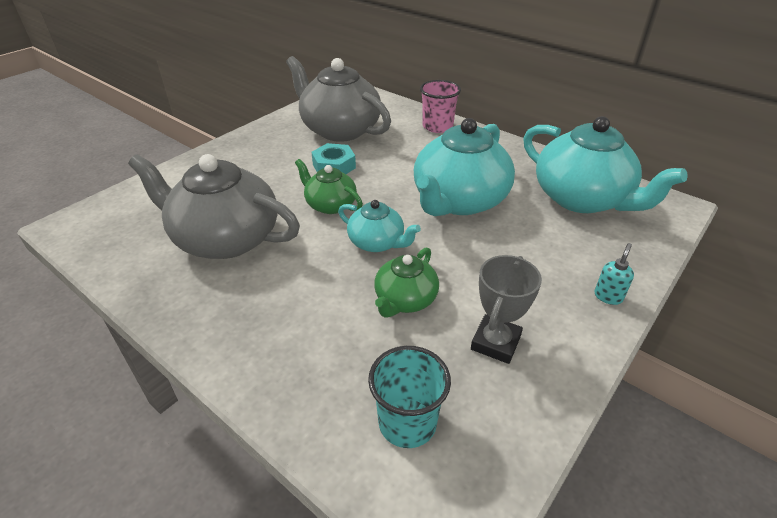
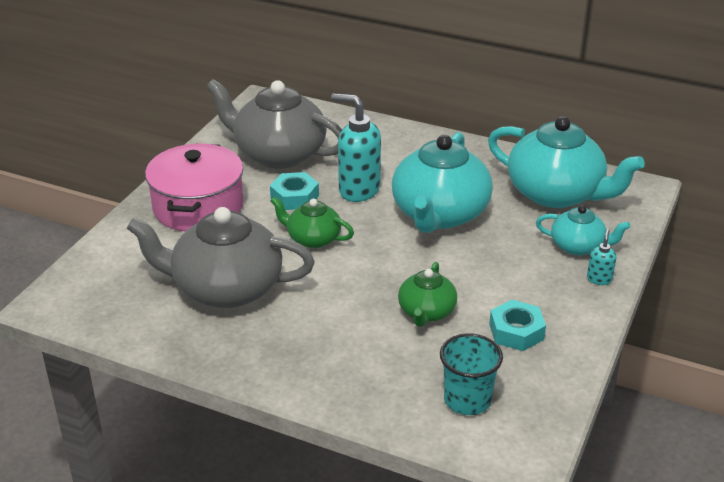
camera: 15 degrees left, 5 degrees down
(248, 162) = (198, 207): none -> pink pot
(377, 242) = (378, 267): turquoise teapot -> turquoise teapot (578, 246)
(393, 168) = (358, 190): none -> turquoise soap dispenser
(437, 126) = (385, 135): pink cup -> none
(495, 342) = (516, 332): grey trophy -> turquoise nut

